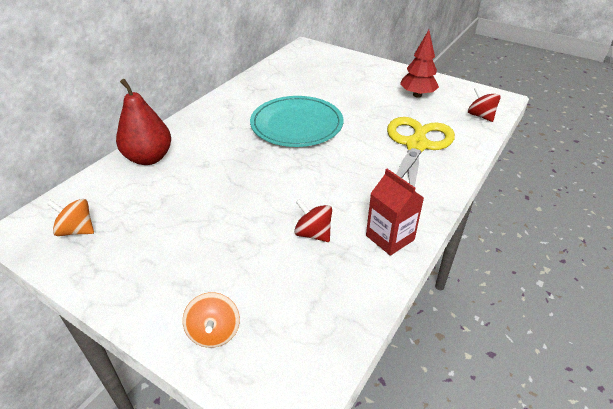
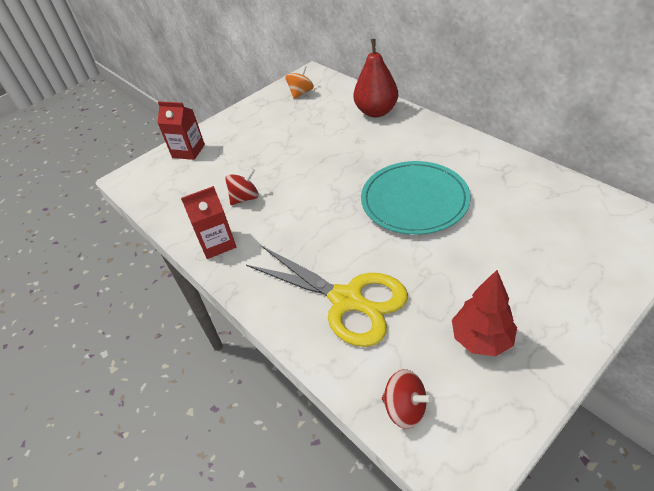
camera: 110 degrees right, 5 degrees up
(214, 332) = (188, 151): orange spinning top -> red carton
(480, 116) = (405, 408): red spinning top -> red spinning top turned 45 degrees clockwise

